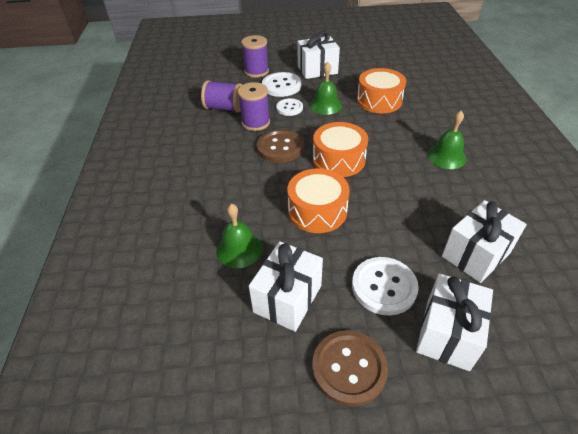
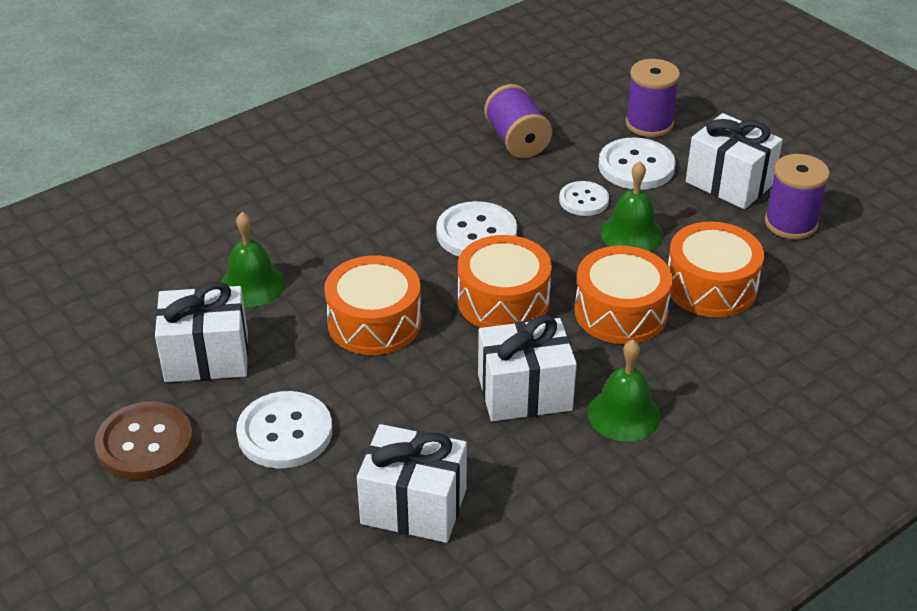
camera: 55 degrees right, 5 degrees down
(255, 123) = (512, 185): purple spool -> purple spool (790, 223)
(280, 147) = (476, 233): brown button -> white button
(376, 129) = (620, 312): none -> orange drum
(447, 334) = (249, 513): white gift -> white gift (524, 393)

